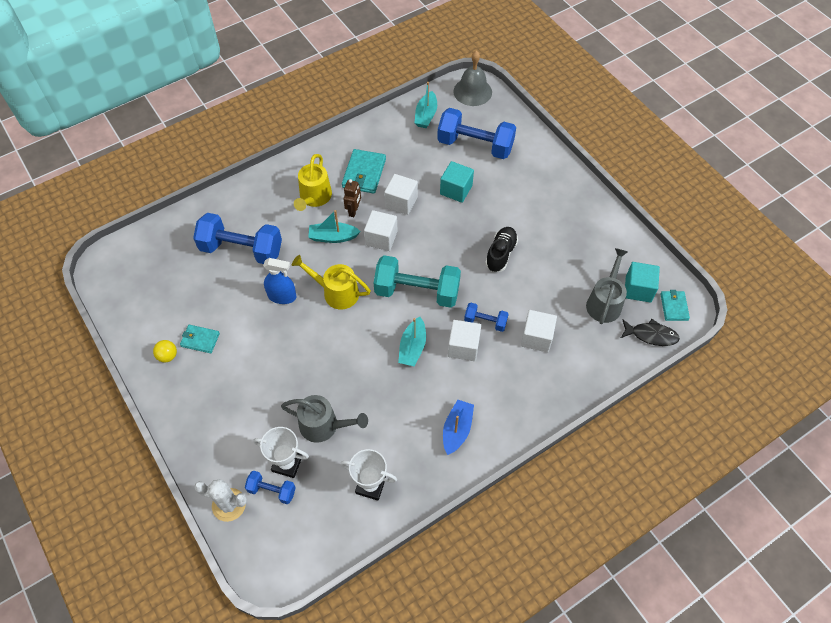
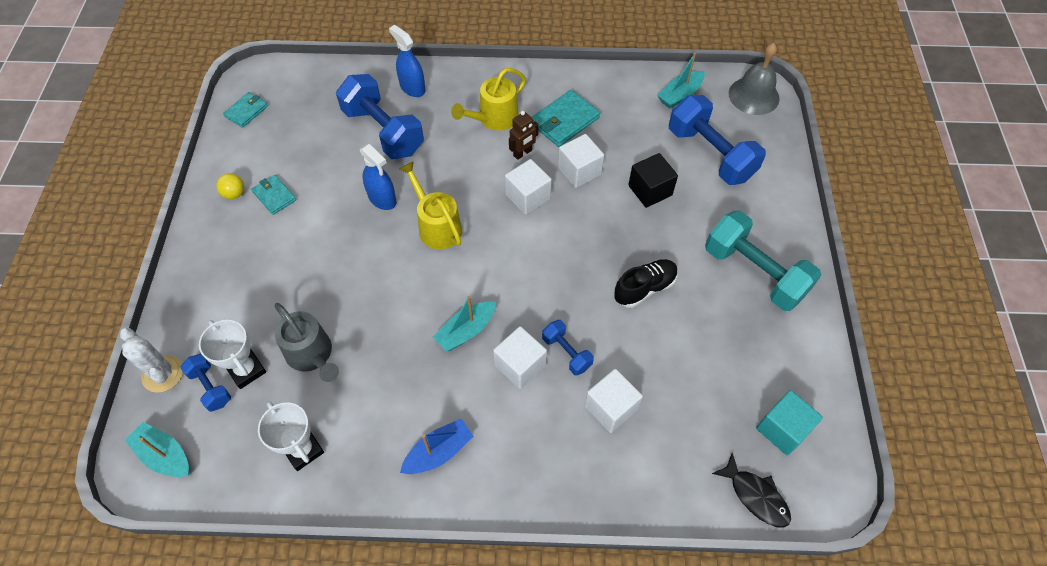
camera: 35 degrees right, 0 degrees up
(236, 207) = (412, 88): none -> blue spray bottle
(333, 237) = (480, 168): turquoise boat -> turquoise boat (164, 455)
(417, 291) = (519, 274): turquoise dumbbell -> turquoise dumbbell (754, 273)
(456, 190) = (650, 190): turquoise cube -> black cube
(604, 302) = (726, 419): grey watering can -> none
(674, 307) = (814, 480): turquoise wallet -> turquoise wallet (246, 111)

